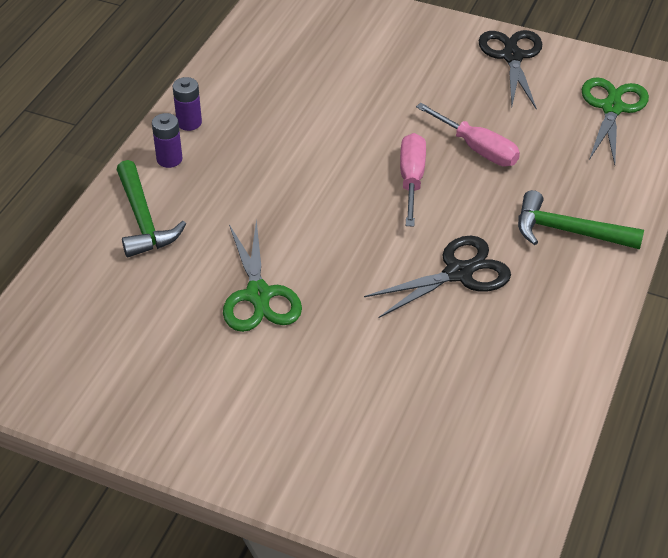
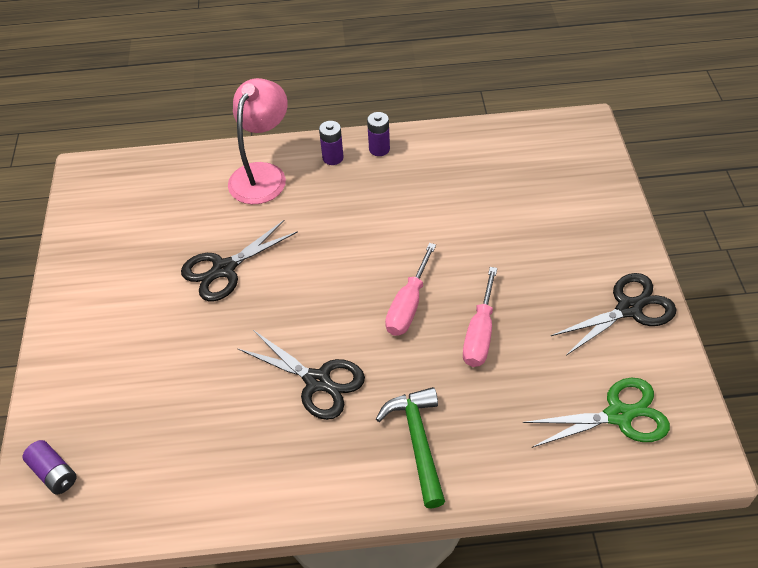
camera: 65 degrees right, 5 degrees up
(143, 220) = (262, 174): green hammer -> pink lamp
(259, 295) = (224, 269): green scissors -> black scissors
(411, 180) = (408, 305): pink screwdriver -> pink screwdriver turned 135 degrees clockwise
(441, 520) = (54, 473): none -> purple battery

